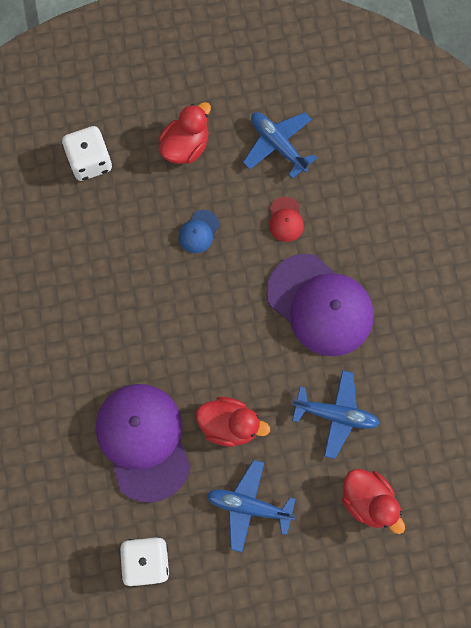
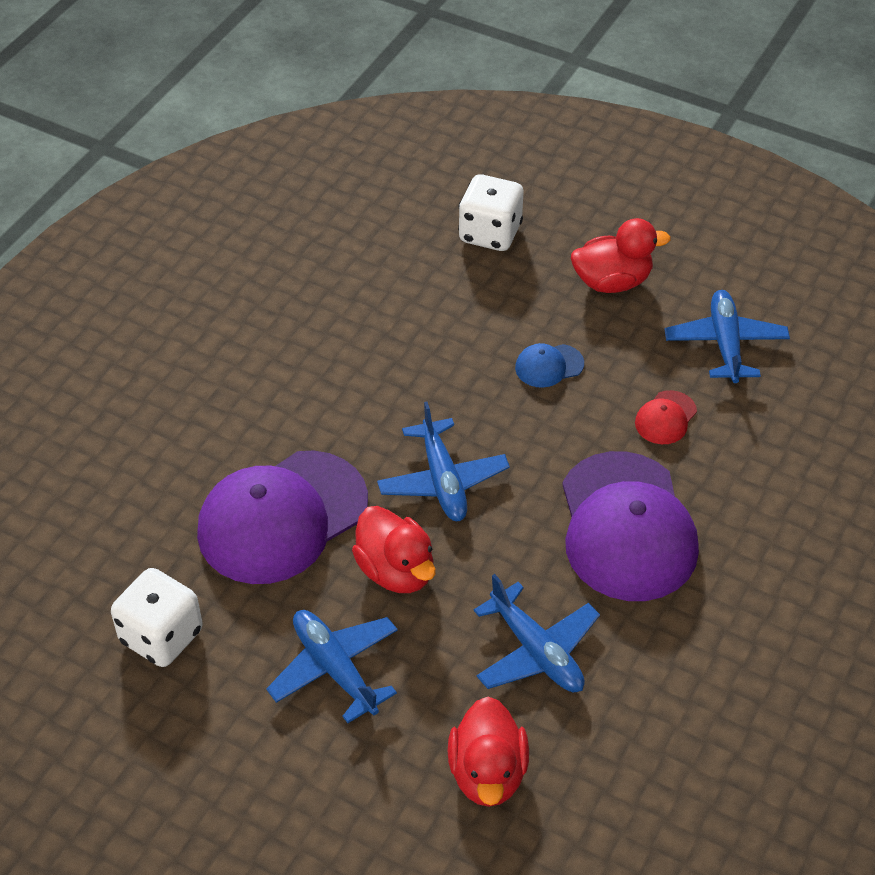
camera: 40 degrees right, 25 degrees down
(143, 441) = (282, 517): purple cap -> purple cap turned 150 degrees counterclockwise
(206, 351) = (442, 480): none -> blue plane

